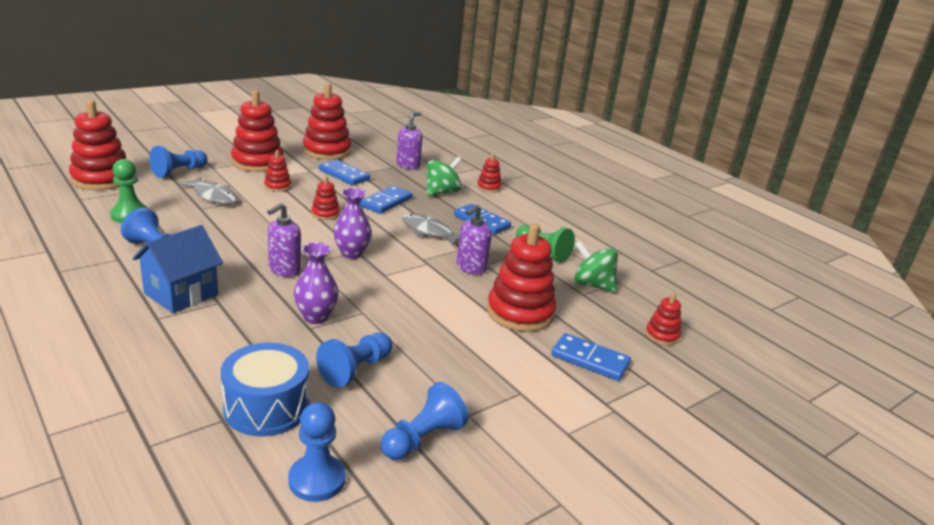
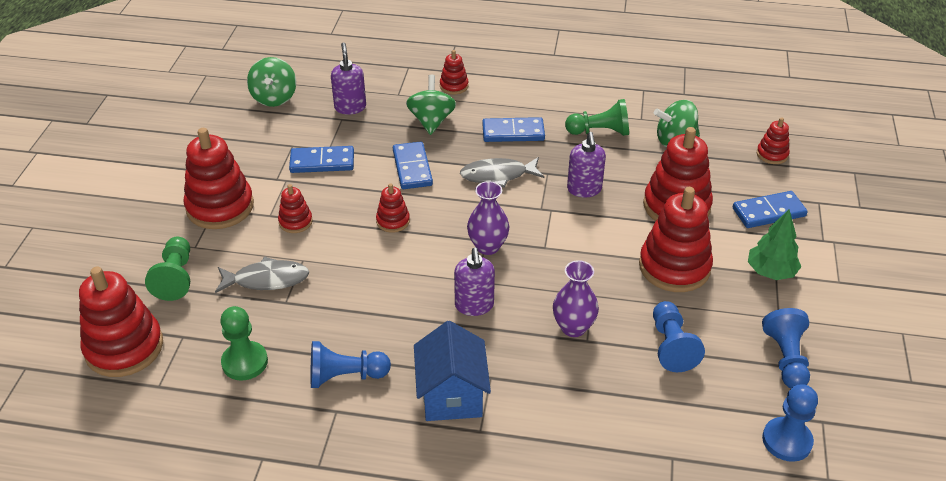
camera: 40 degrees left, 15 degrees up
(179, 172) = (175, 277): blue pawn -> green pawn
(266, 407) = (677, 424): blue drum -> none
(327, 151) = (251, 143): red stacking toy -> red stacking toy (674, 267)
(377, 143) = (274, 98): none -> green spinning top
(519, 388) = (770, 272): none -> green tree

